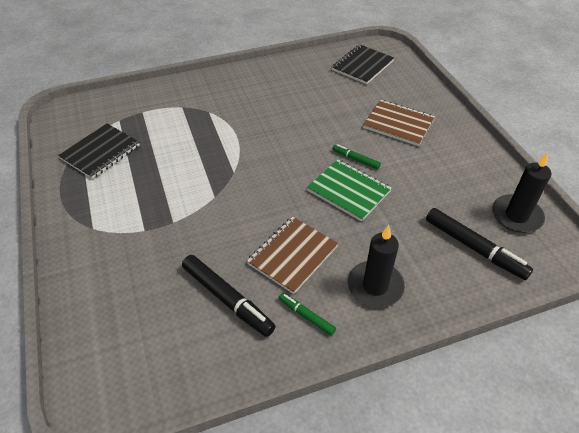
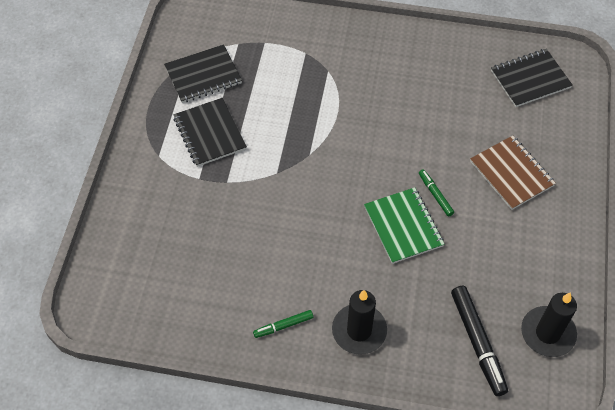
camera: 30 degrees right, 10 degrees up
(133, 192) = (209, 133): none -> black notebook
(227, 299) = (230, 278): black marker -> none
(292, 255) = (308, 266): brown notebook -> none
(306, 316) = (283, 326): green marker -> green marker turned 90 degrees counterclockwise

